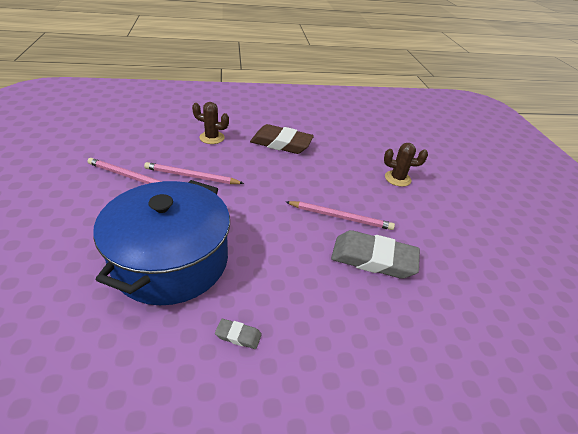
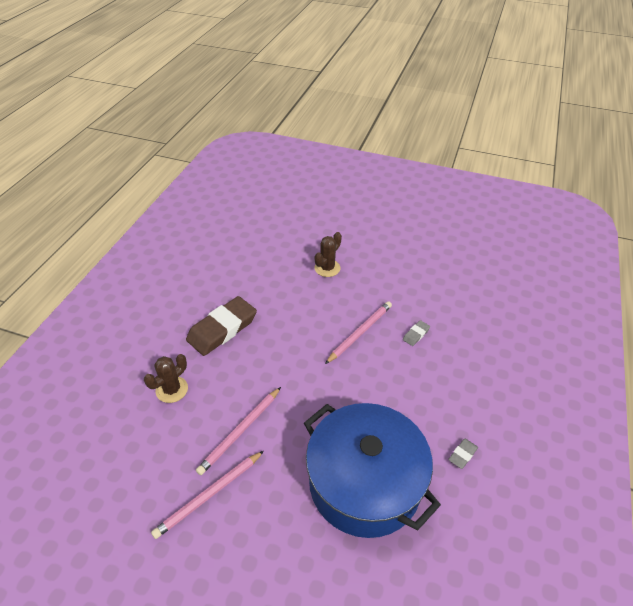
camera: 60 degrees left, 5 degrees up
(373, 259) = (416, 334): grey eraser -> grey eraser, size x0.43

